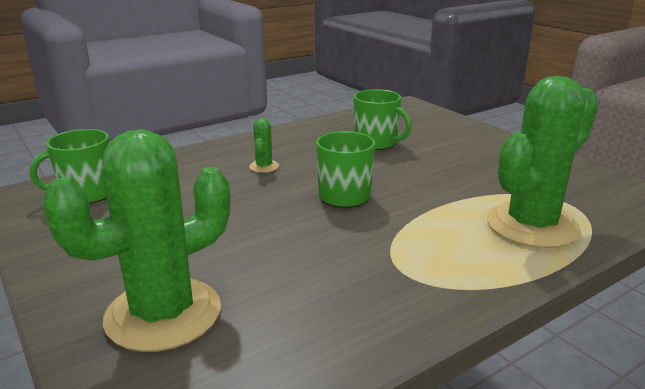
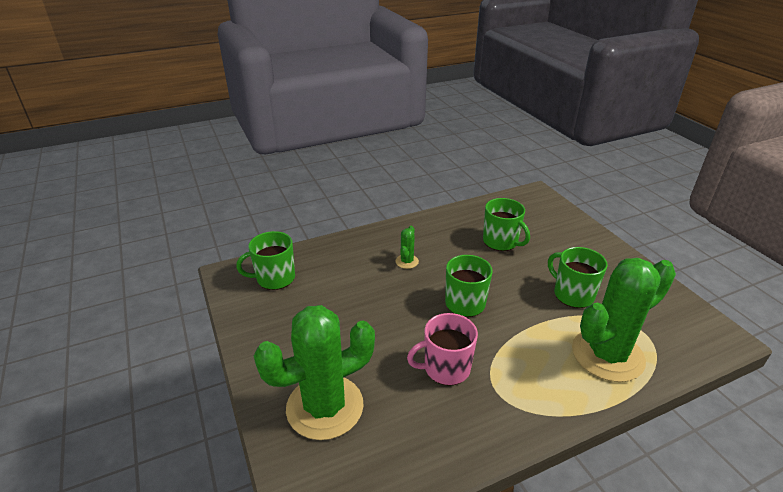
camera: 10 degrees right, 10 degrees up
(331, 257) = (445, 368): none -> pink mug
(473, 178) = (572, 294): none -> green mug

